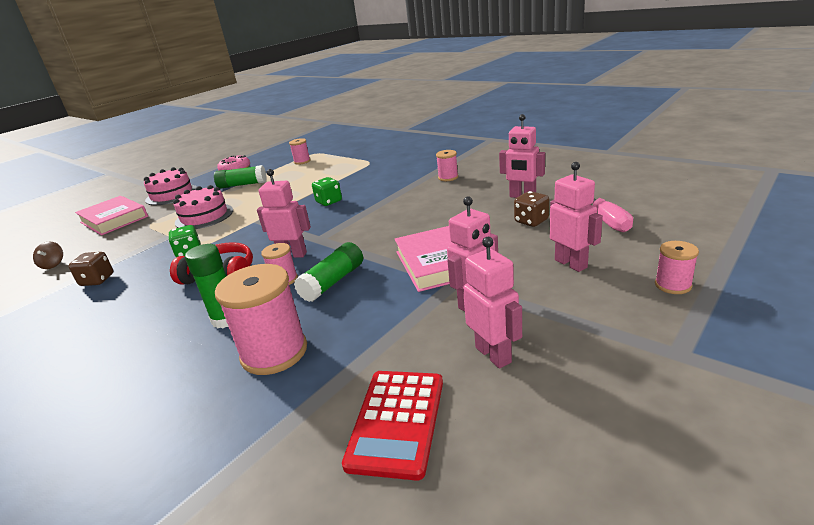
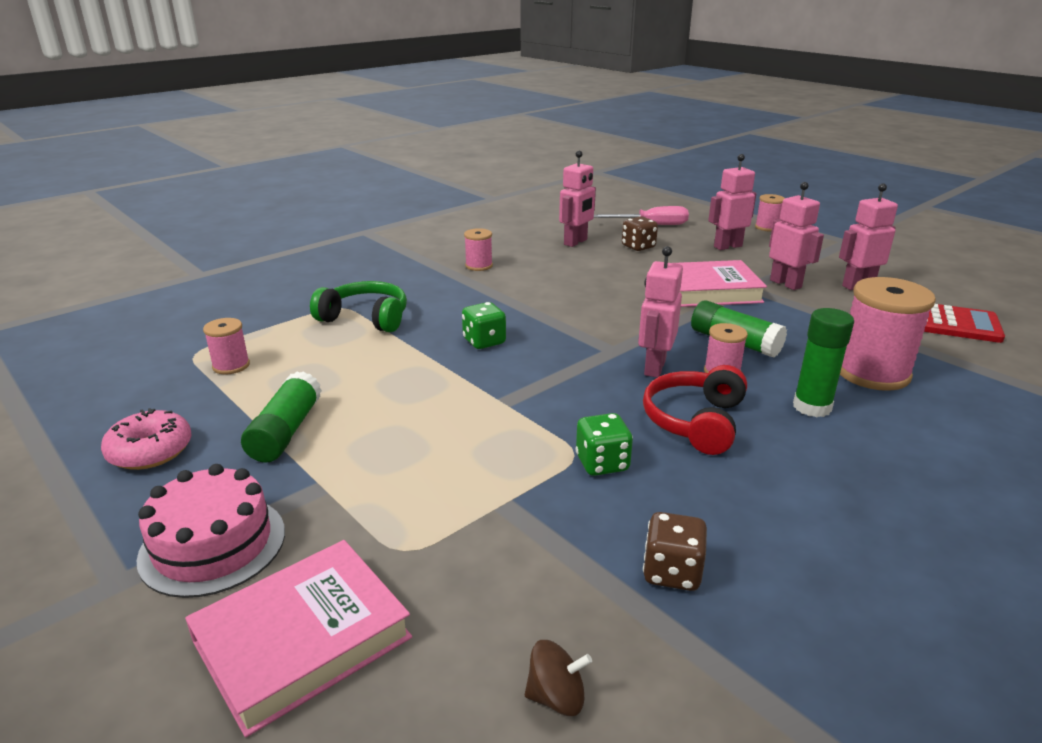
camera: 85 degrees left, 0 degrees up
(204, 216) = (433, 466): pink cake -> none
(356, 170) = (366, 318): none -> green headphones

